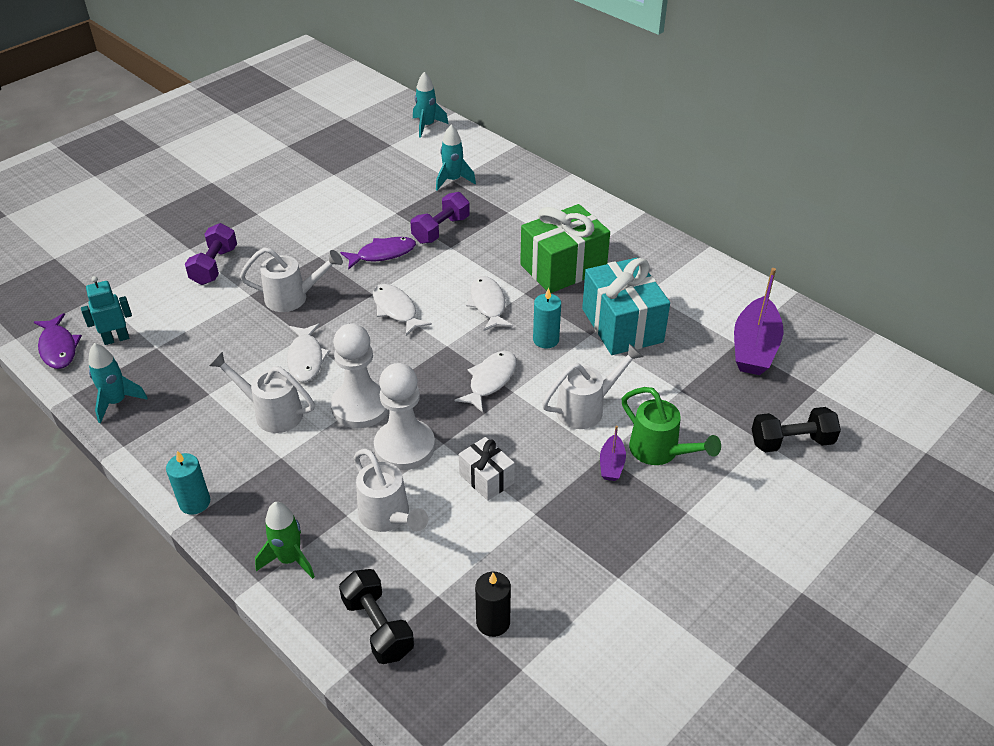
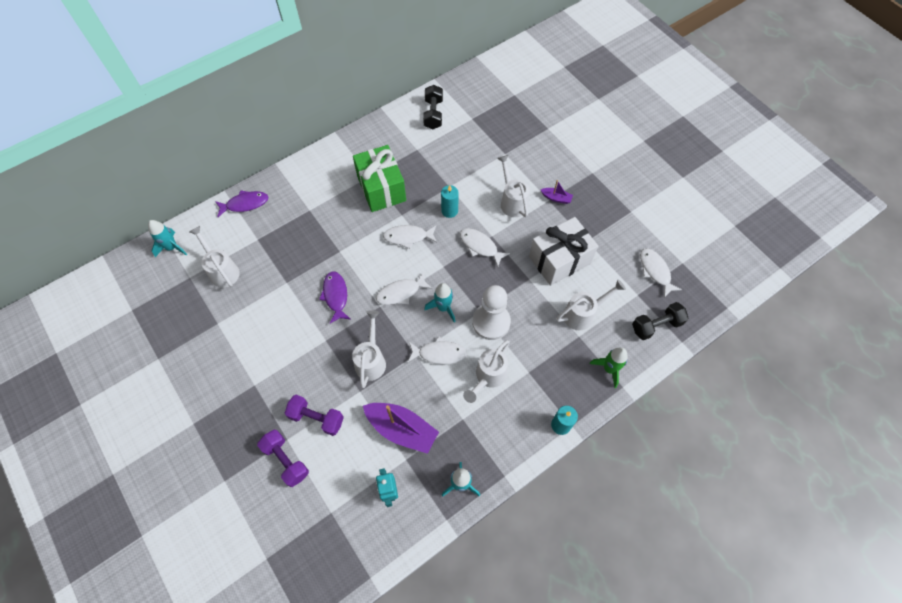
camera: 80 degrees left, 20 degrees up
(58, 348) = (390, 538): purple fish -> purple fish (245, 204)
(404, 164) = (222, 270): none -> white watering can
(404, 446) = (529, 300): white pawn -> none
(441, 230) = (318, 254): purple dumbbell -> purple dumbbell (286, 460)
(453, 180) = (257, 239): turquoise rocket -> turquoise rocket (443, 308)
(486, 478) = (559, 260): white gift -> white gift, size x1.90
(493, 622) = (655, 271): black candle -> white fish
(622, 325) = (445, 169): turquoise gift -> none
(660, 451) = (550, 174): green watering can -> none
(754, 348) = (477, 111): purple boat -> purple boat (402, 429)
(791, 442) = (550, 116): black dumbbell -> black dumbbell (433, 114)

